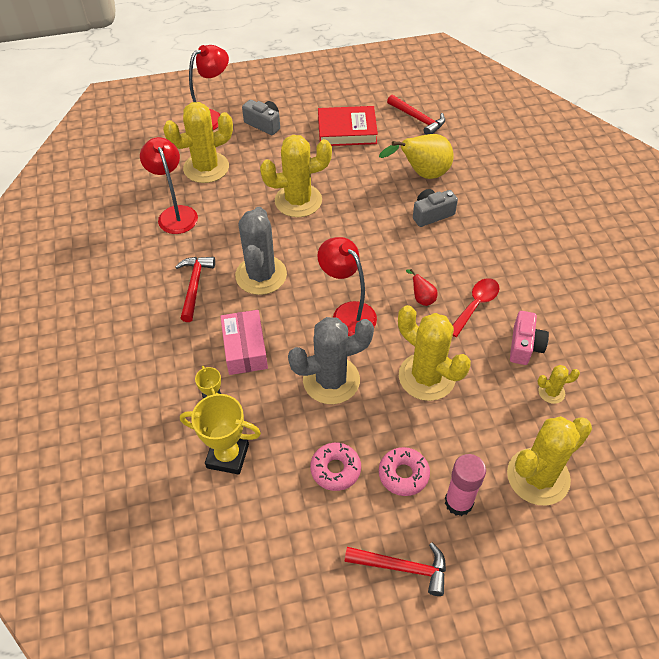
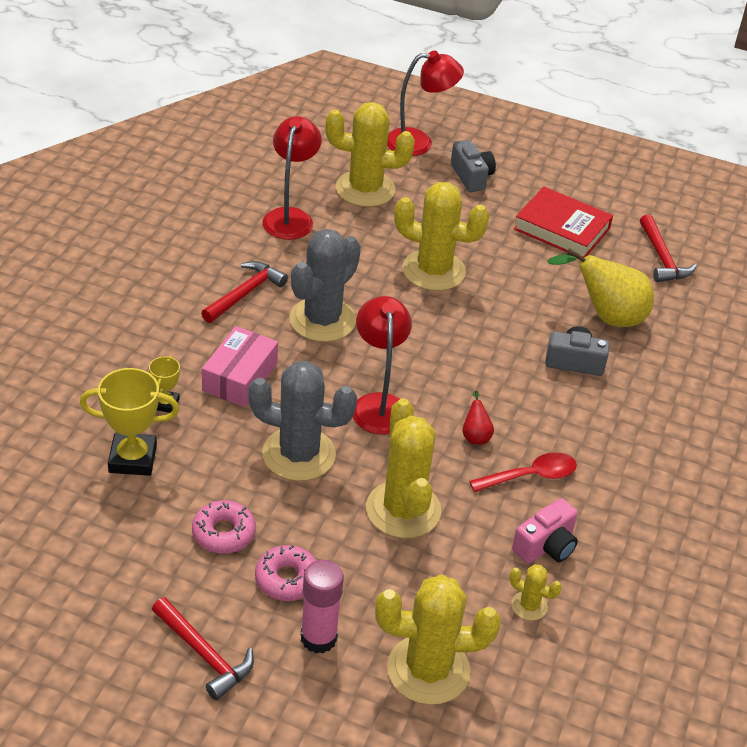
camera: 30 degrees right, 10 degrees down
(227, 456) = (132, 459): yellow trophy -> yellow trophy turned 45 degrees counterclockwise

